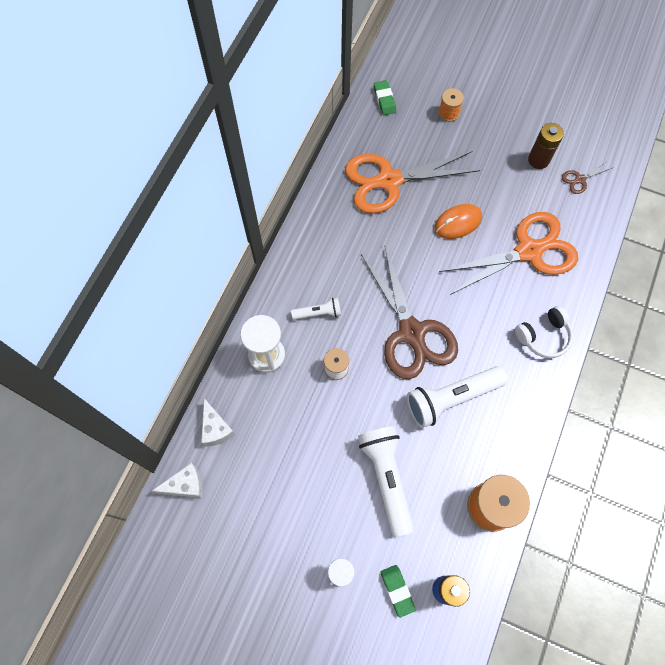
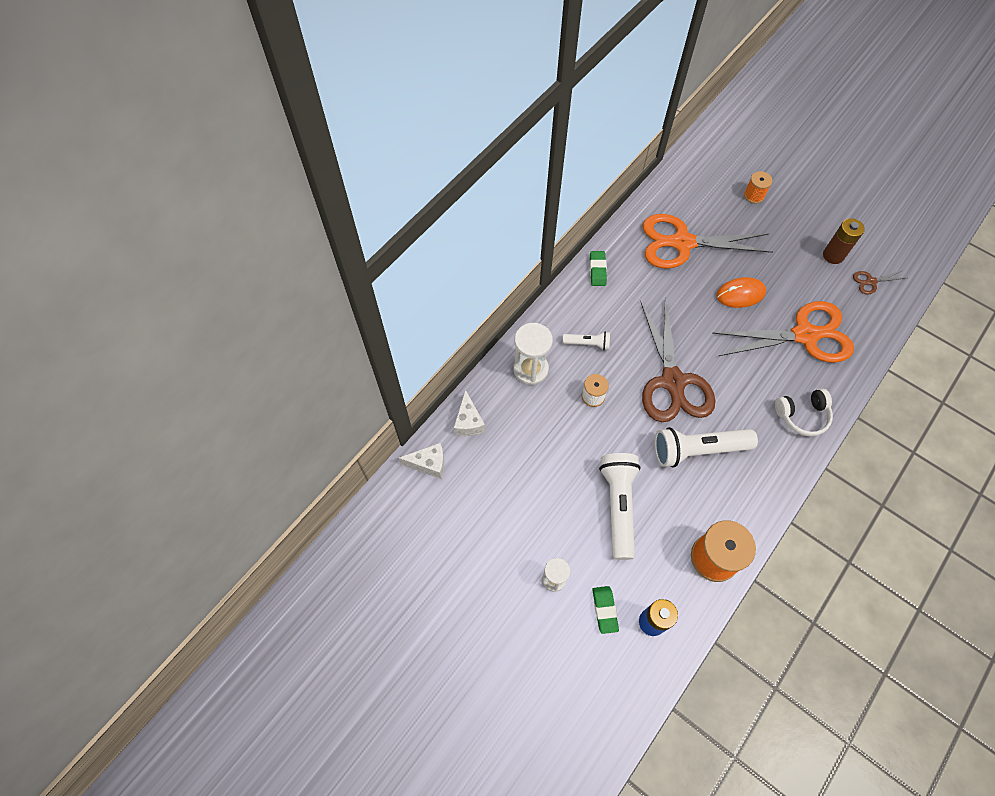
camera: 15 degrees right, 5 degrees down
(384, 100) = (694, 171): green eraser -> green eraser (597, 270)

